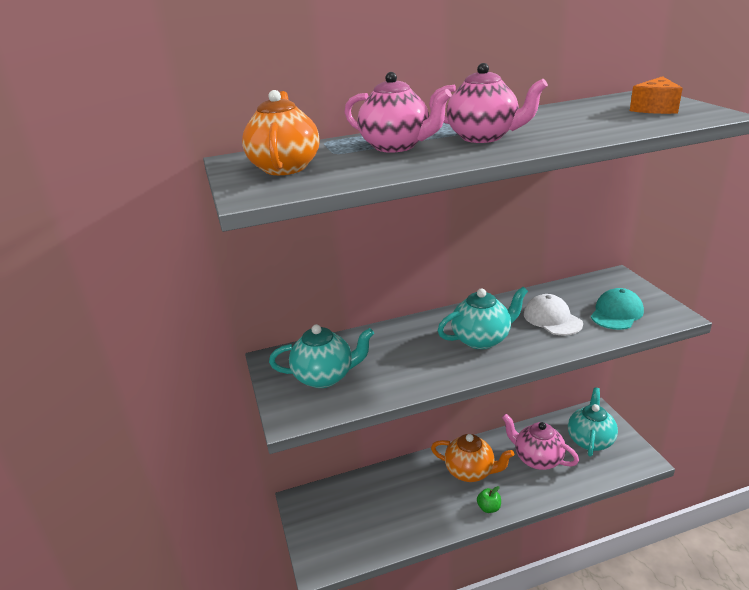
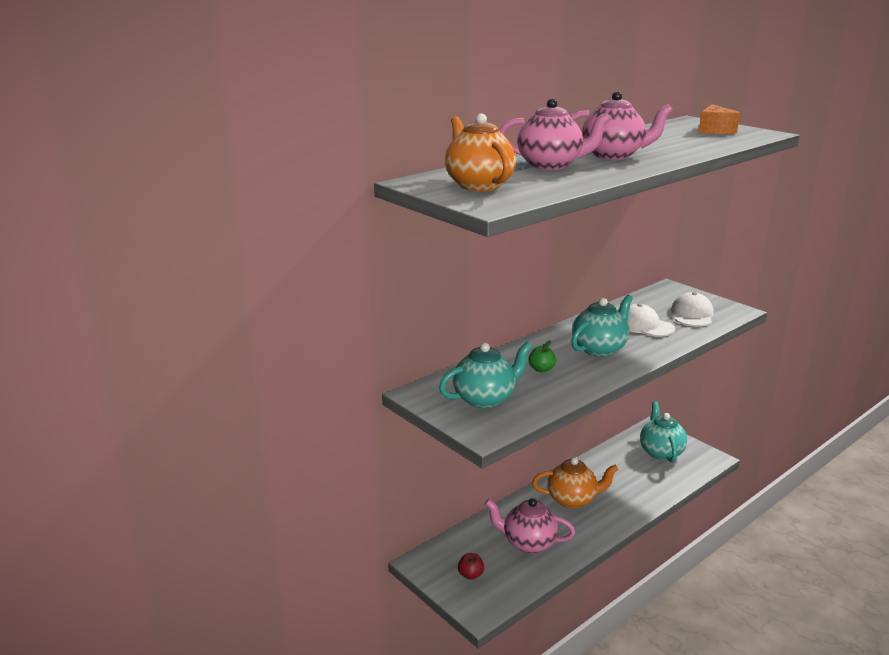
camera: 25 degrees left, 5 degrees down
(332, 525) = (470, 575): none -> red apple
(489, 508) = (608, 524): green apple -> green apple (541, 369)
(537, 459) = (625, 476): pink teapot -> pink teapot (528, 543)
(616, 313) = (692, 314): turquoise cap -> white cap

